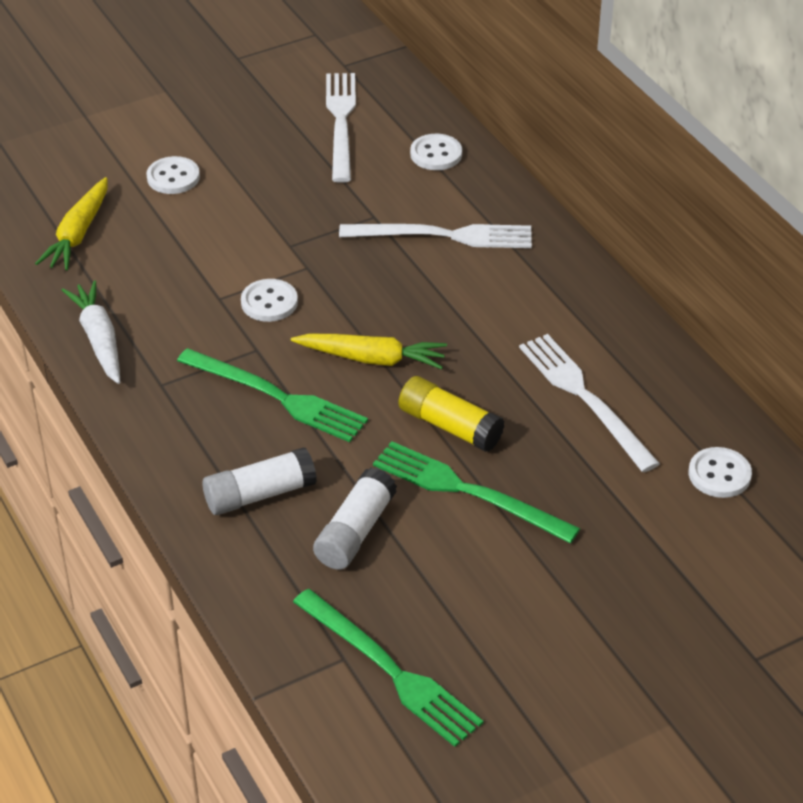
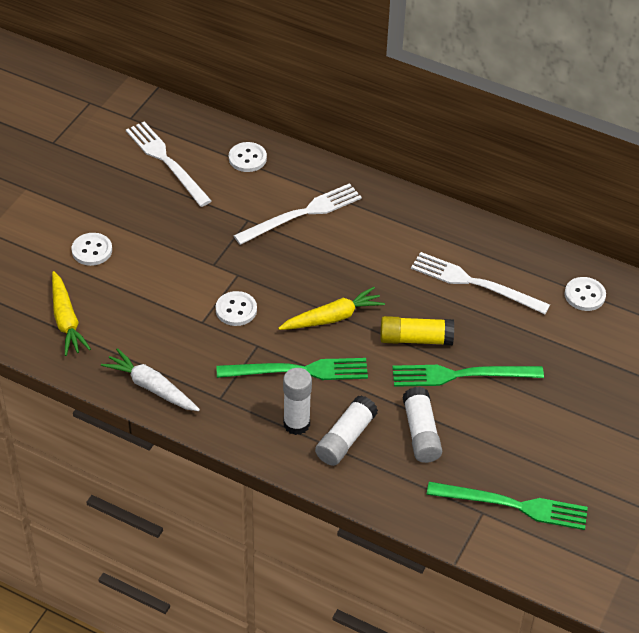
camera: 35 degrees left, 5 degrees up
(219, 451) = (296, 424): none -> white glue stick

